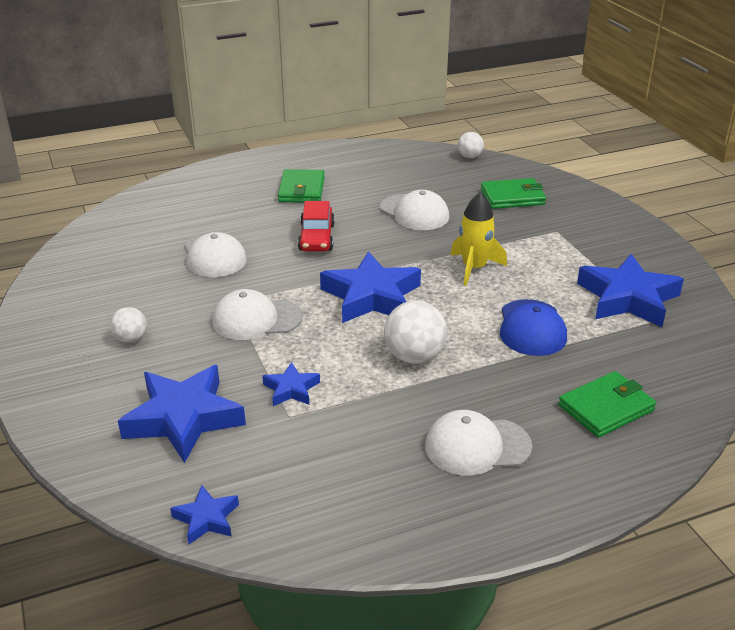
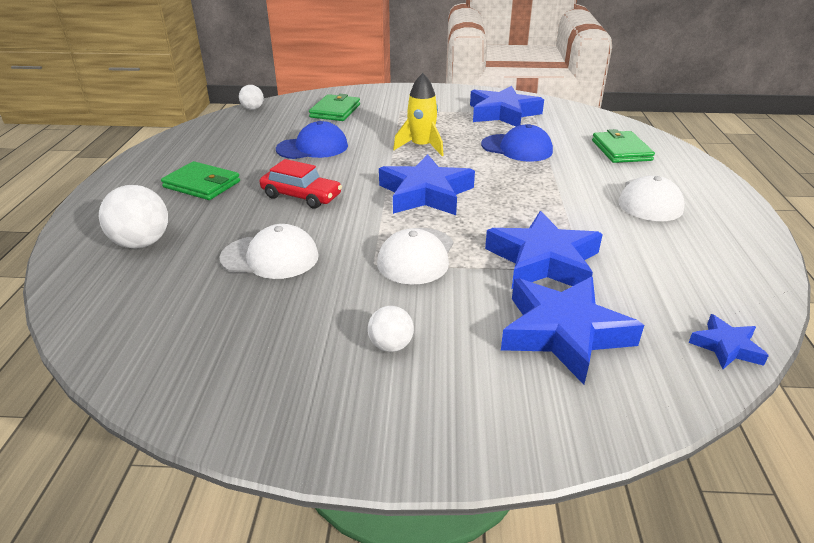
camera: 65 degrees left, 0 degrees up
(291, 389) = (543, 261): blue star -> blue star, size x2.02
(414, 213) = (312, 147): white cap -> blue cap
(414, 357) = (526, 196): white ball -> white ball (142, 243)

